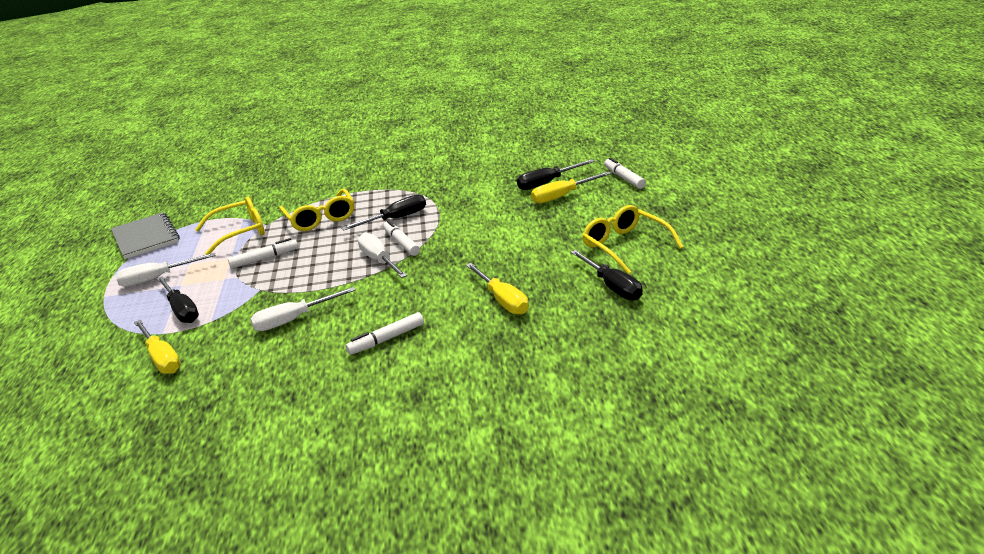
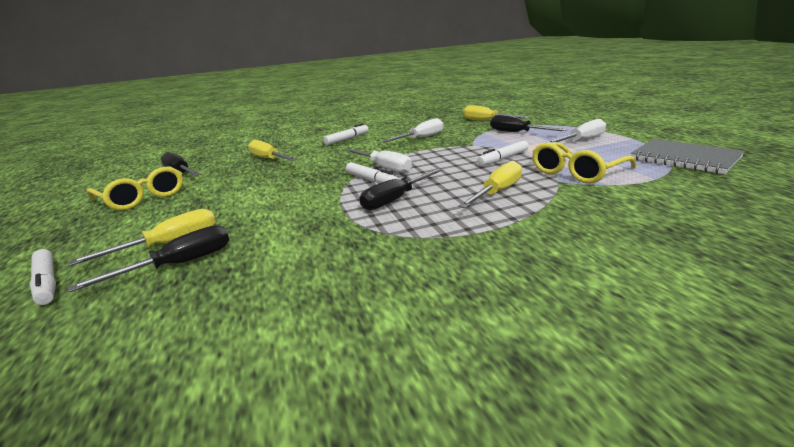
camera: 165 degrees right, 5 degrees down
(320, 218) = (497, 192): yellow glasses -> yellow screwdriver

